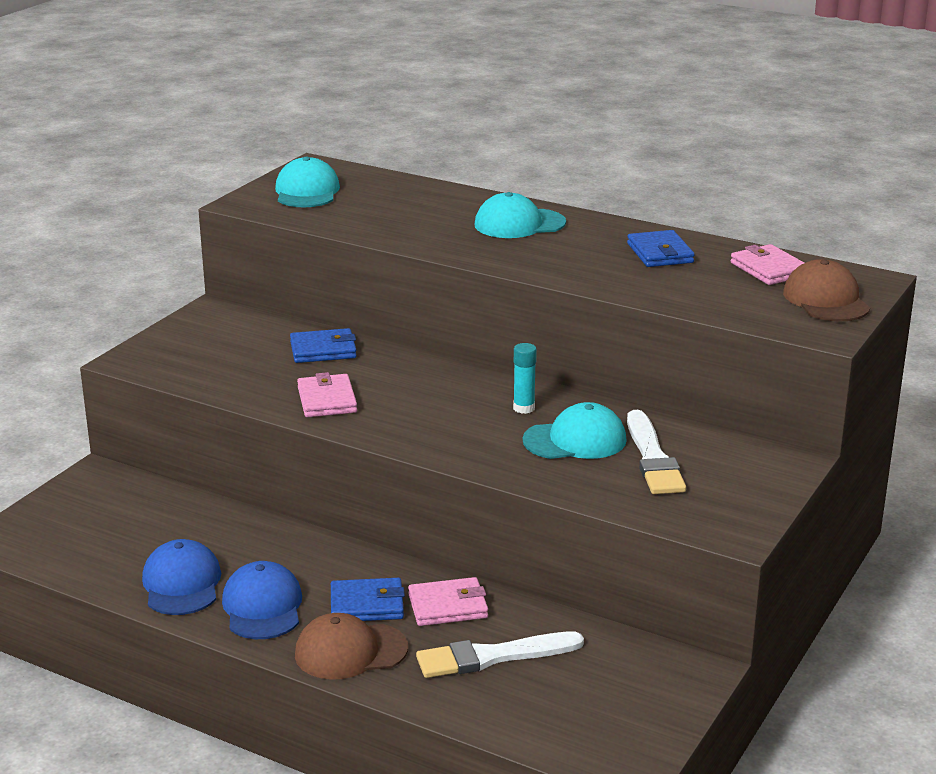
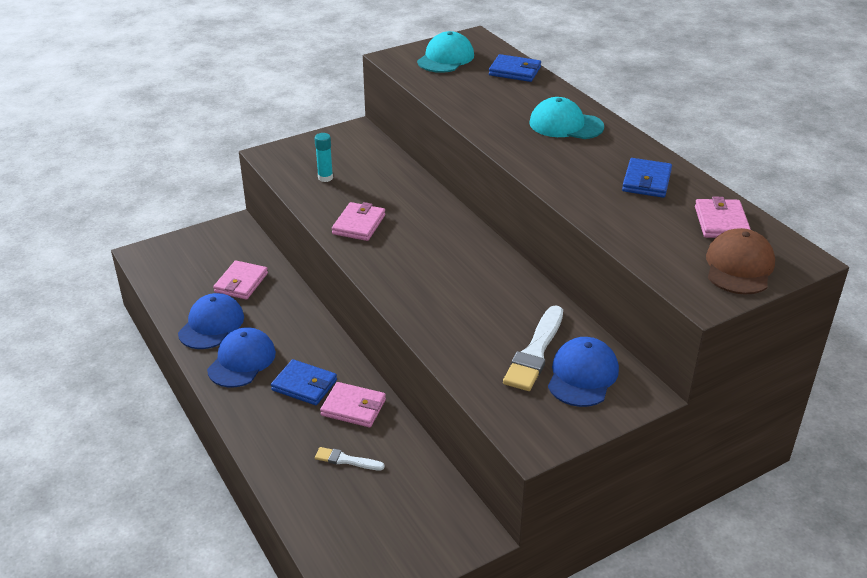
camera: 30 degrees right, 10 degrees up
(172, 530) = (241, 283): none -> pink wallet
(323, 350) = (395, 183): blue wallet -> blue wallet (514, 71)
(350, 651) = (263, 417): brown cap -> none
(492, 657) = (346, 460): white brush -> white brush, size x0.54
(524, 408) = (483, 276): turquoise glue stick -> turquoise glue stick (325, 178)
(575, 440) = (493, 316): turquoise cap -> none
(720, 463) = (582, 375): none -> blue cap

